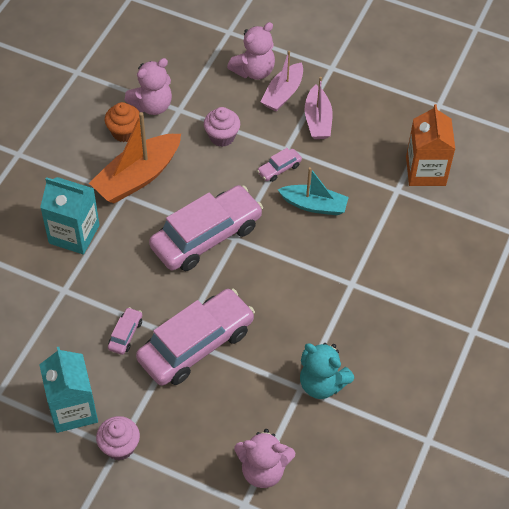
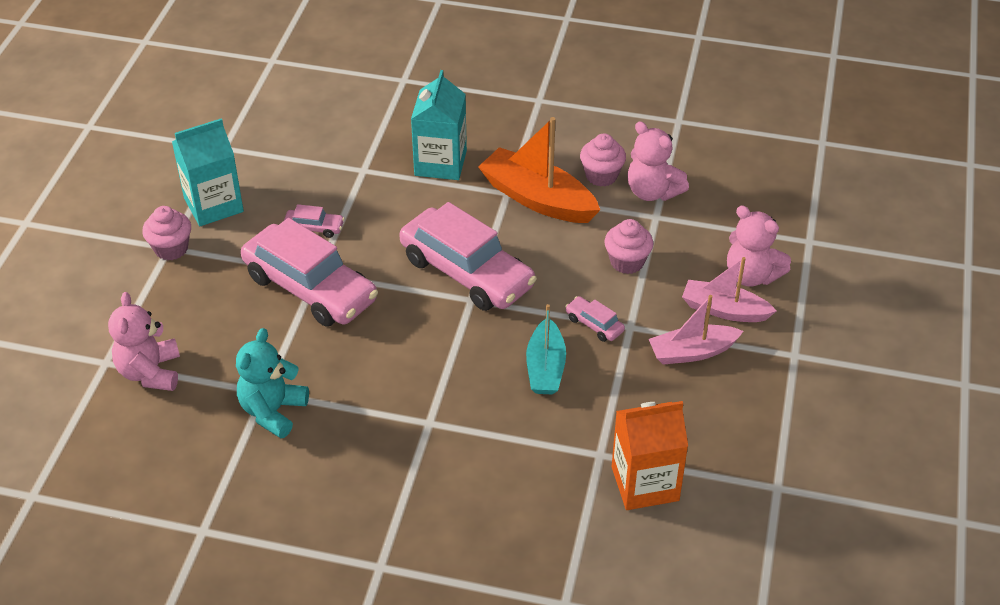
camera: 80 degrees right, 10 degrees down
(124, 132) = (601, 176): orange cupcake -> pink cupcake

